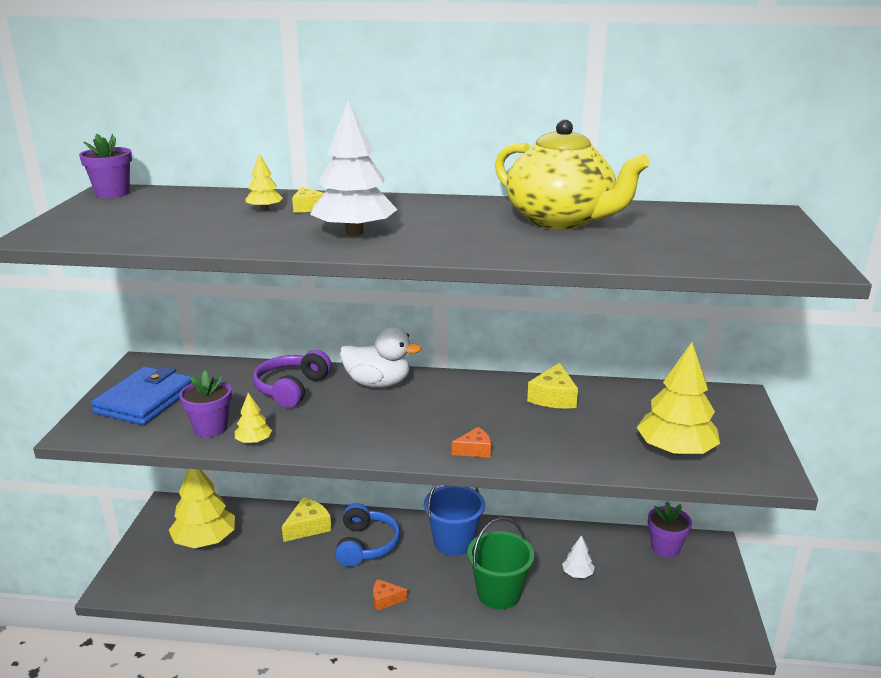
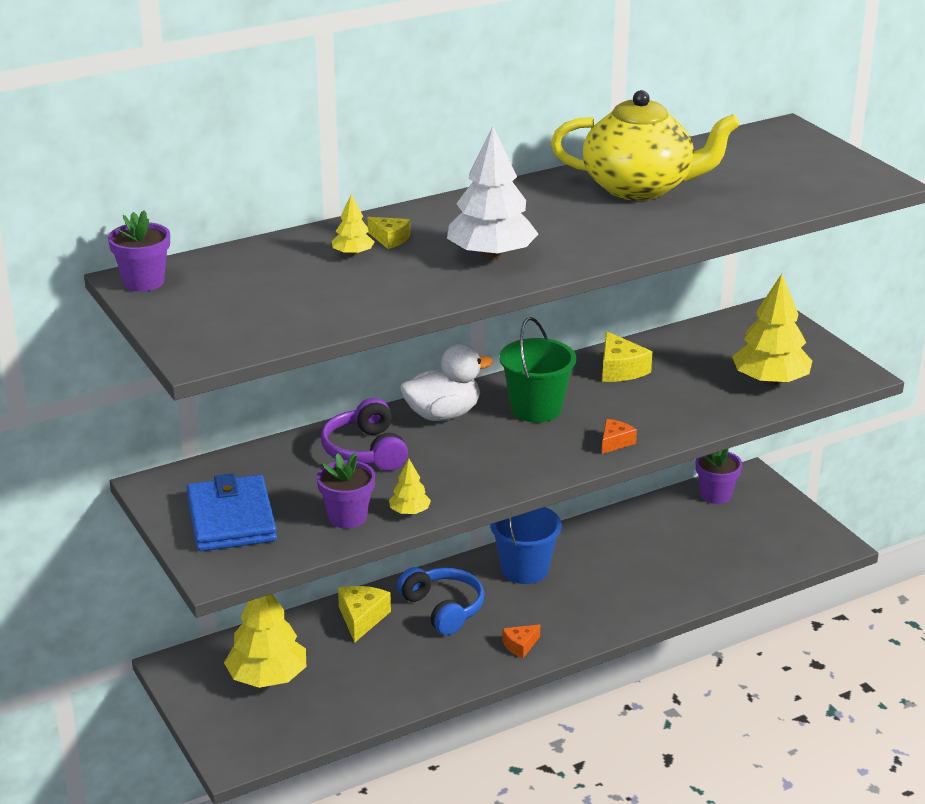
camera: 35 degrees left, 5 degrees up
(499, 593) = (614, 595): green bucket -> green bucket (536, 409)
(577, 573) = (664, 549): white tree -> none

